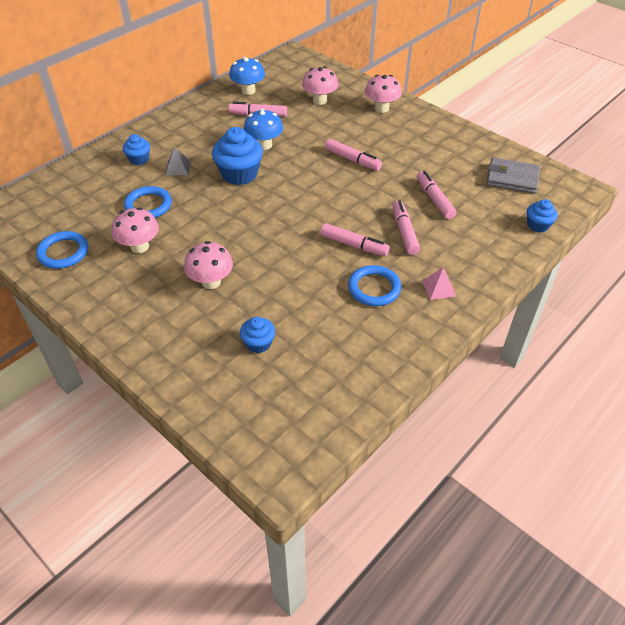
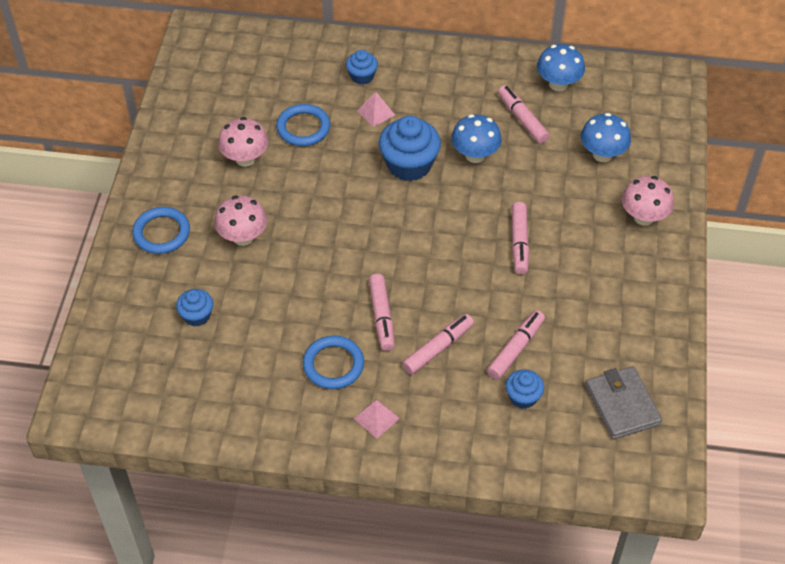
camera: 55 degrees right, 5 degrees up
(63, 252) = (196, 113): blue ring -> blue ring (161, 233)
(178, 167) = (376, 112): grey pyramid -> pink pyramid
(320, 100) = (602, 154): pink mushroom -> blue mushroom
(538, 225) = (555, 465): blue cupcake -> blue cupcake (523, 397)

